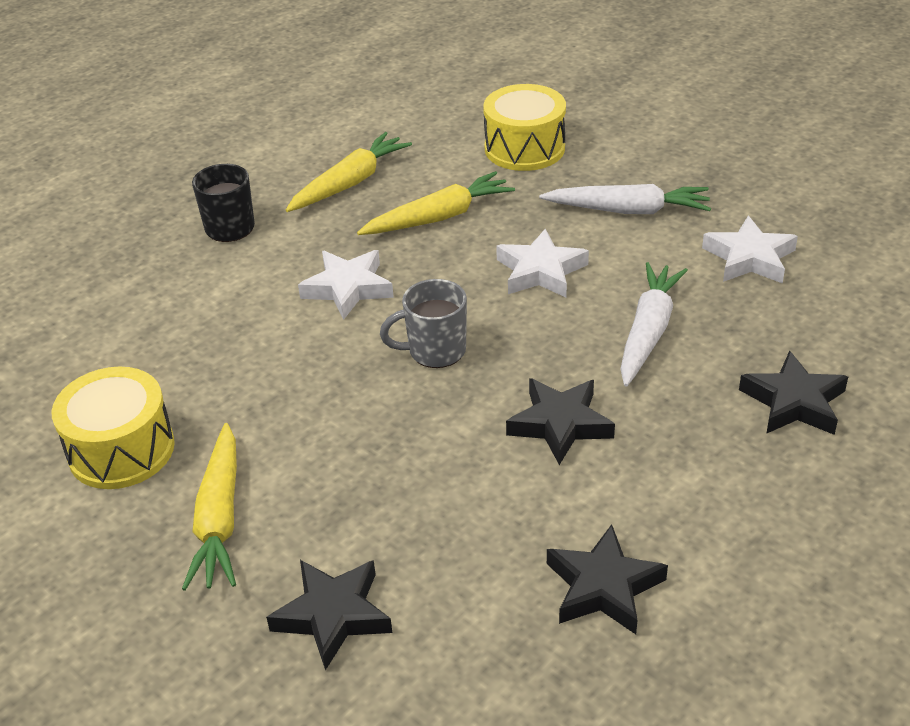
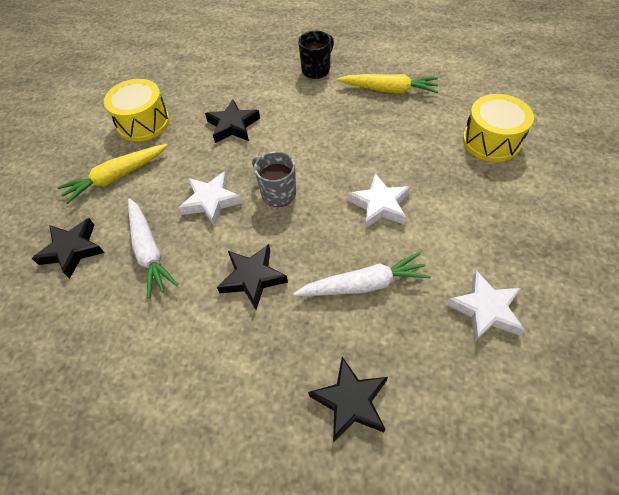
camera: 60 degrees right, 15 degrees up
(348, 288) = (302, 134): white star -> white star (211, 201)
(439, 217) = (391, 138): yellow carrot -> none
(603, 587) = (134, 359): black star -> black star (233, 125)
(628, 210) = (476, 219): white carrot -> white carrot (149, 251)

